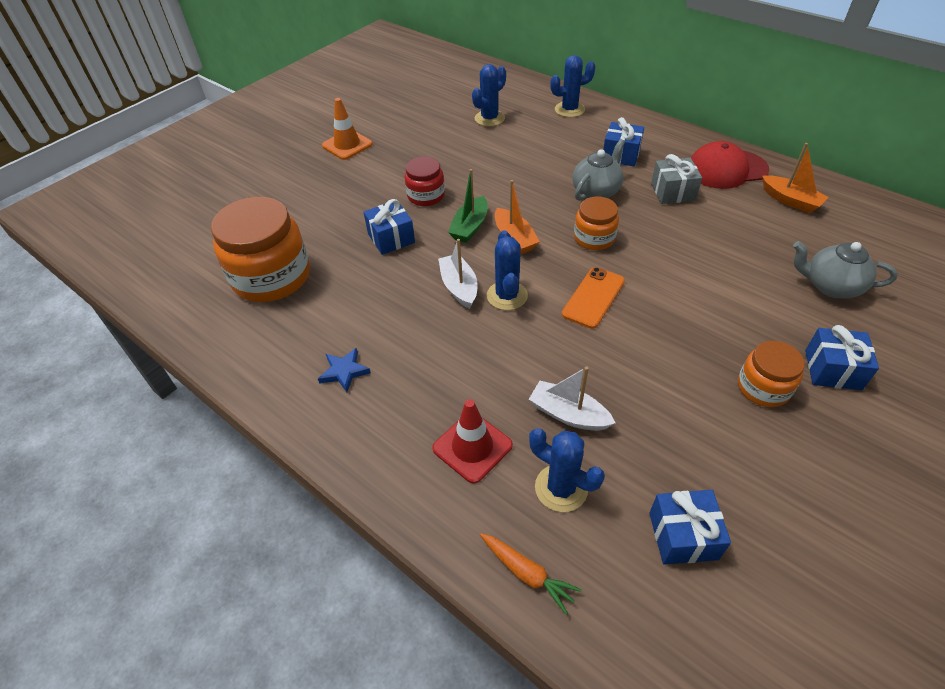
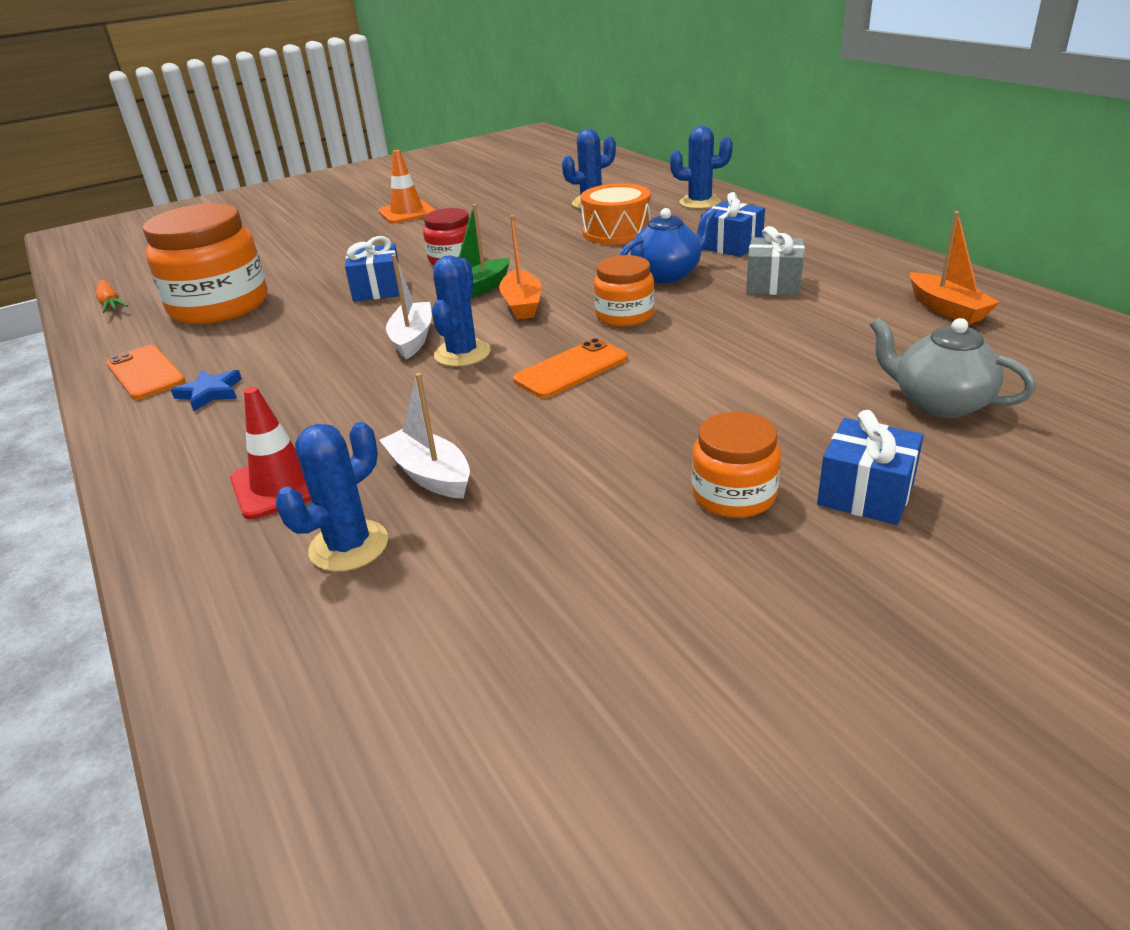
camera: 20 degrees right, 15 degrees down
(271, 361) = (145, 373): none -> orange phone
(527, 573) = (220, 624): orange carrot -> orange carrot (111, 303)
(530, 149) = (616, 232): none -> orange drum
(561, 488) = (349, 546): blue cactus -> blue cactus turned 75 degrees clockwise
(596, 191) = (667, 274): grey teapot -> blue teapot
(683, 535) = (464, 633): blue gift -> none
(726, 169) = (872, 270): red cap -> none

